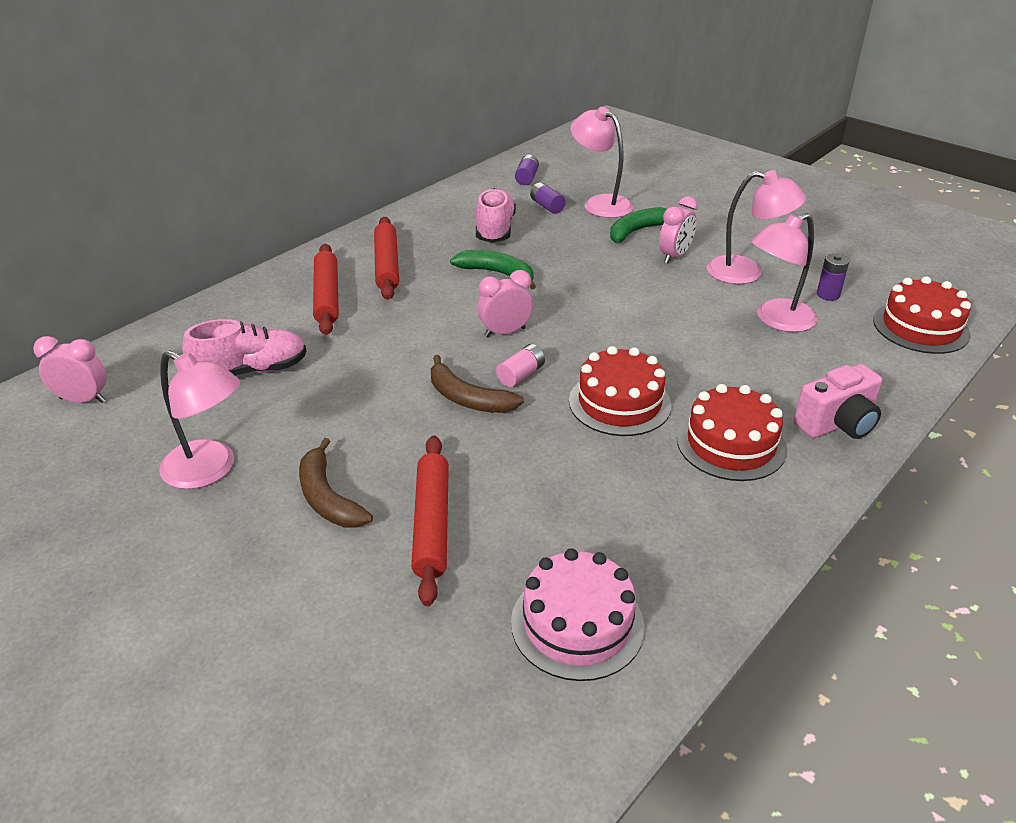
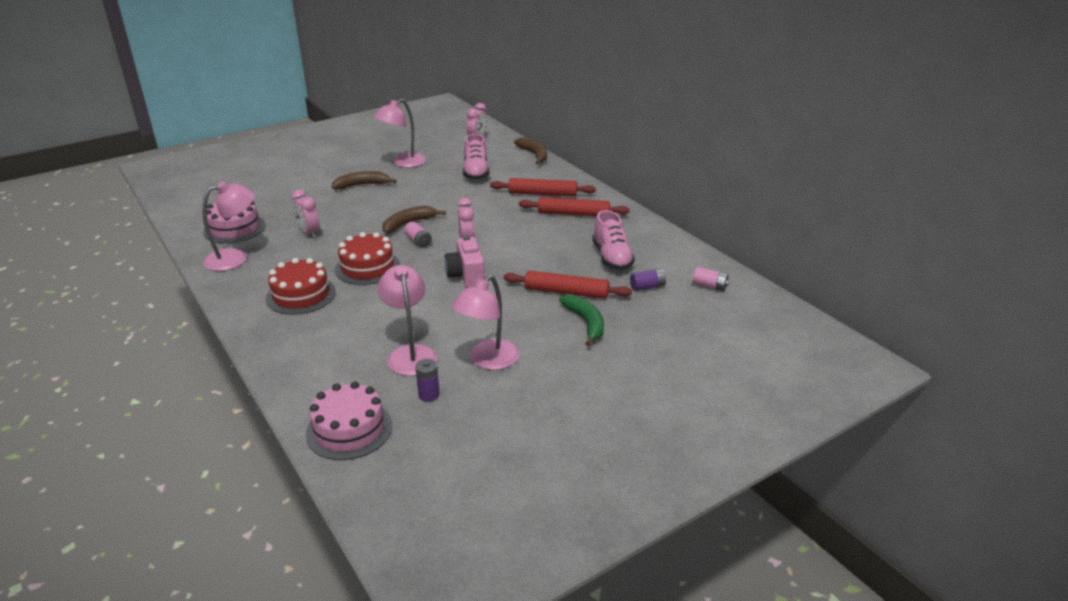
camera: 105 degrees right, 5 degrees down
(169, 325) = (534, 155): none -> brown banana
(431, 524) = (323, 205): red rolling pin -> red rolling pin (566, 292)
(495, 230) = (612, 258): pink shoe -> pink shoe turned 60 degrees clockwise
(497, 273) = (543, 250): green banana -> none
(526, 178) = (709, 286): purple battery -> pink battery
(600, 203) = (646, 314): pink lamp -> pink lamp (235, 258)
(675, 256) = (533, 331): pink clock -> pink clock (309, 233)
(837, 424) = (281, 340): pink camera -> pink camera (466, 276)
(920, 327) = (349, 429): red cake -> pink cake

